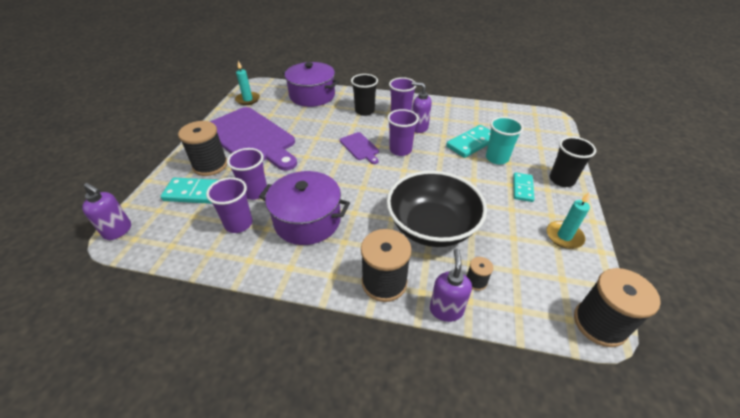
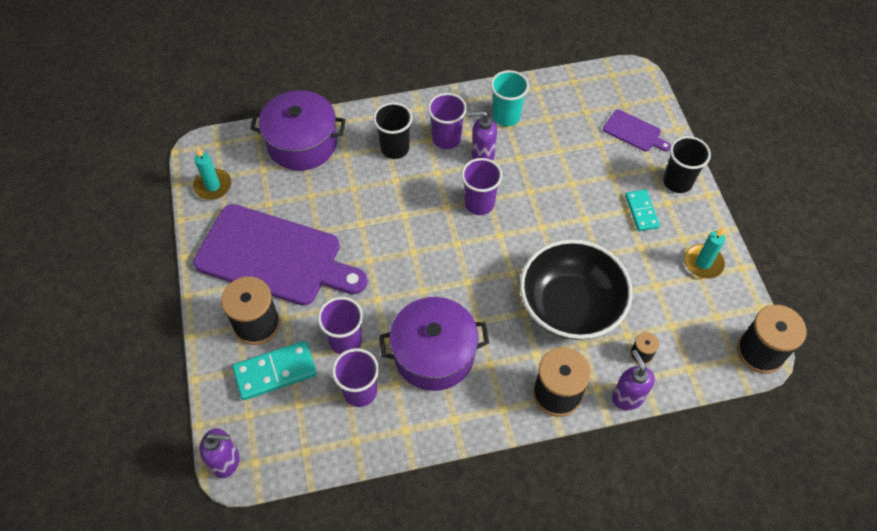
camera: 25 degrees left, 15 degrees up
(360, 147) = (427, 218): purple cutting board -> purple cutting board (634, 132)
(472, 143) = (558, 159): turquoise domino -> none
(497, 158) = (597, 174): turquoise cup -> turquoise cup (506, 116)

